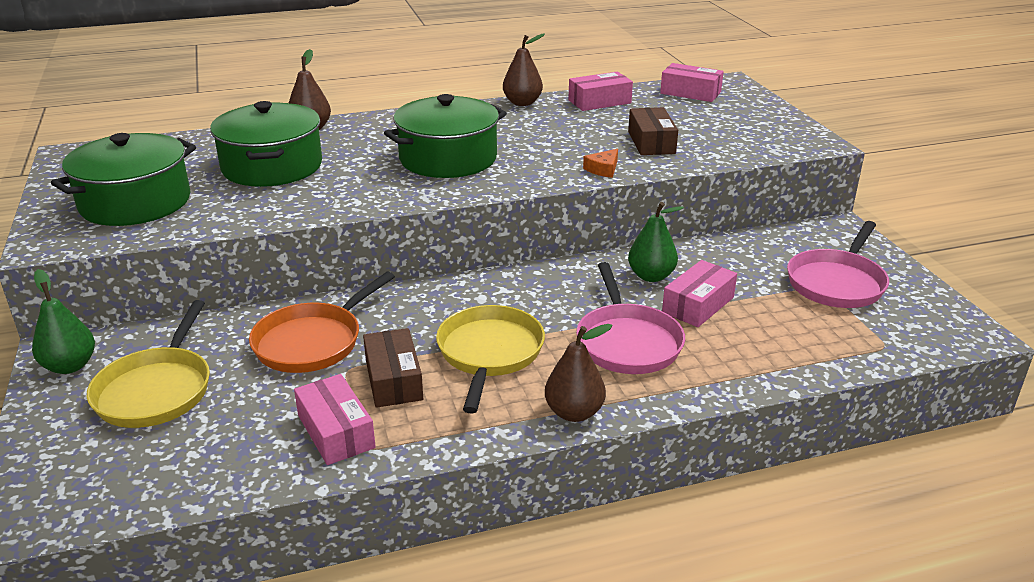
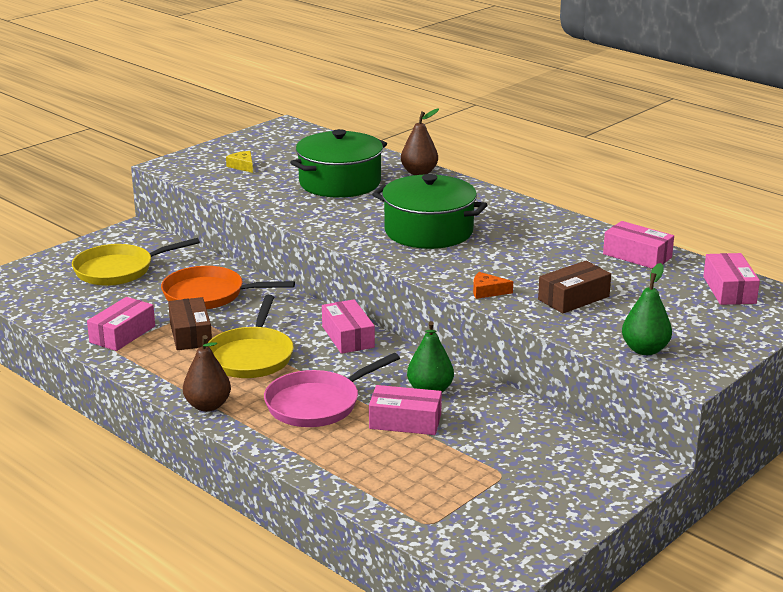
camera: 60 degrees right, 5 degrees down
(70, 366) = (120, 239): green pear -> green pear (645, 350)
(135, 202) = (242, 166): green pot -> yellow cheese
(394, 380) = (190, 334): brown box -> brown box turned 60 degrees counterclockwise
(489, 353) = (251, 356): yellow pan -> yellow pan turned 120 degrees clockwise
(506, 286) = (348, 337): none -> pink box
(522, 103) = (583, 227): brown pear -> none
(837, 283) = (520, 482): pink pan -> none

